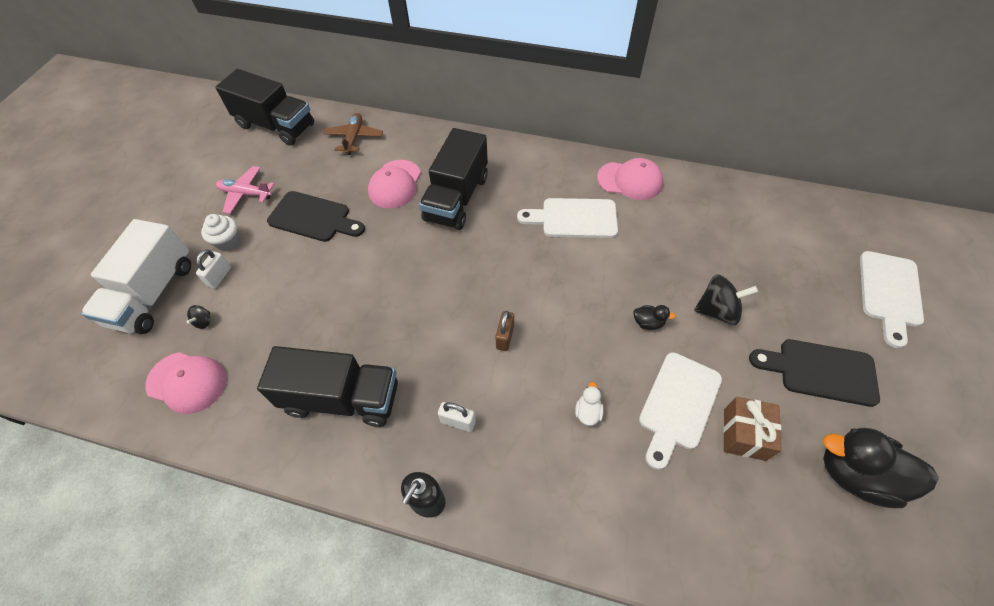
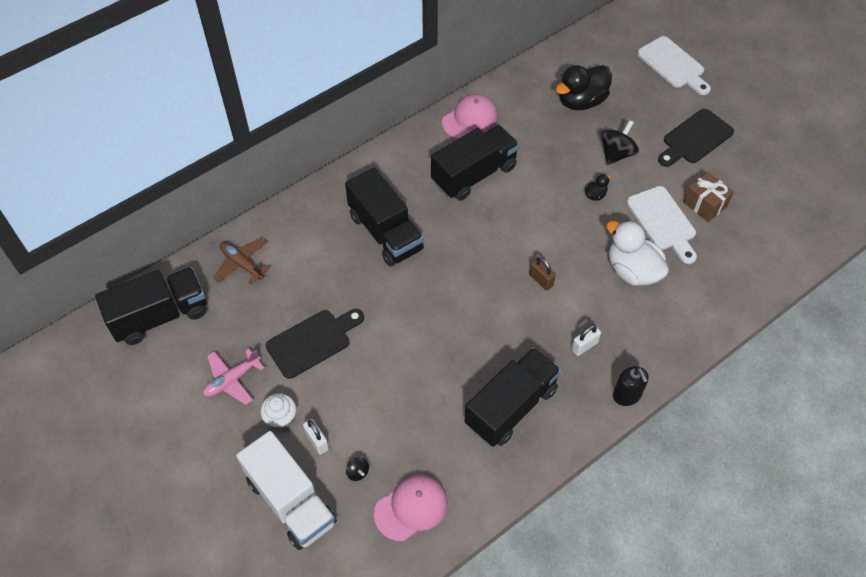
camera: 55 degrees left, 0 degrees up
(395, 184) = (329, 264): pink cap -> none
(574, 218) = (474, 174): white cutting board -> black truck
(588, 412) = (632, 270): white duck -> white duck, size x2.27
(856, 474) = (763, 174): black duck -> black duck (581, 101)

